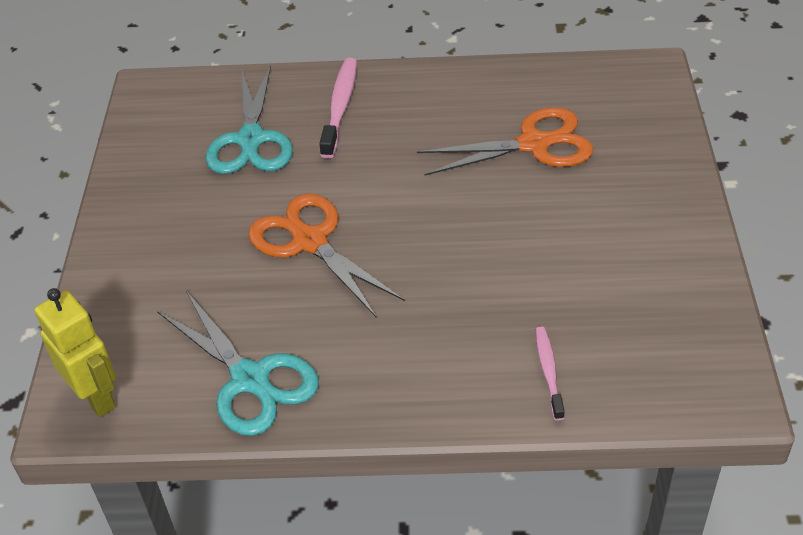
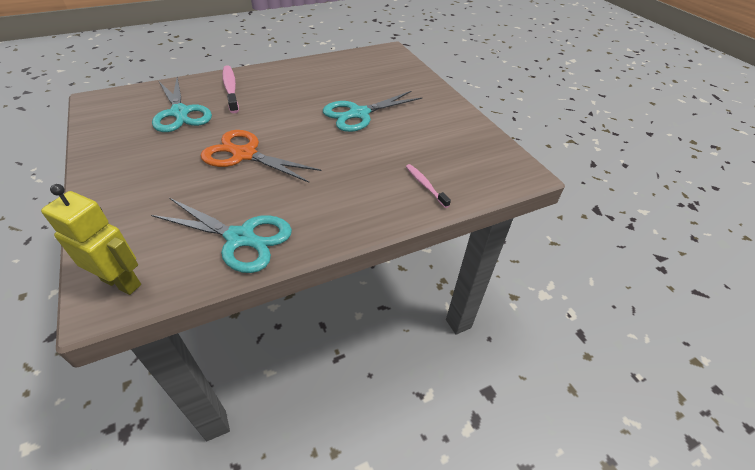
camera: 30 degrees left, 0 degrees up
(518, 205) = (359, 114): none -> turquoise scissors
(533, 144) = (351, 87): orange scissors -> none

